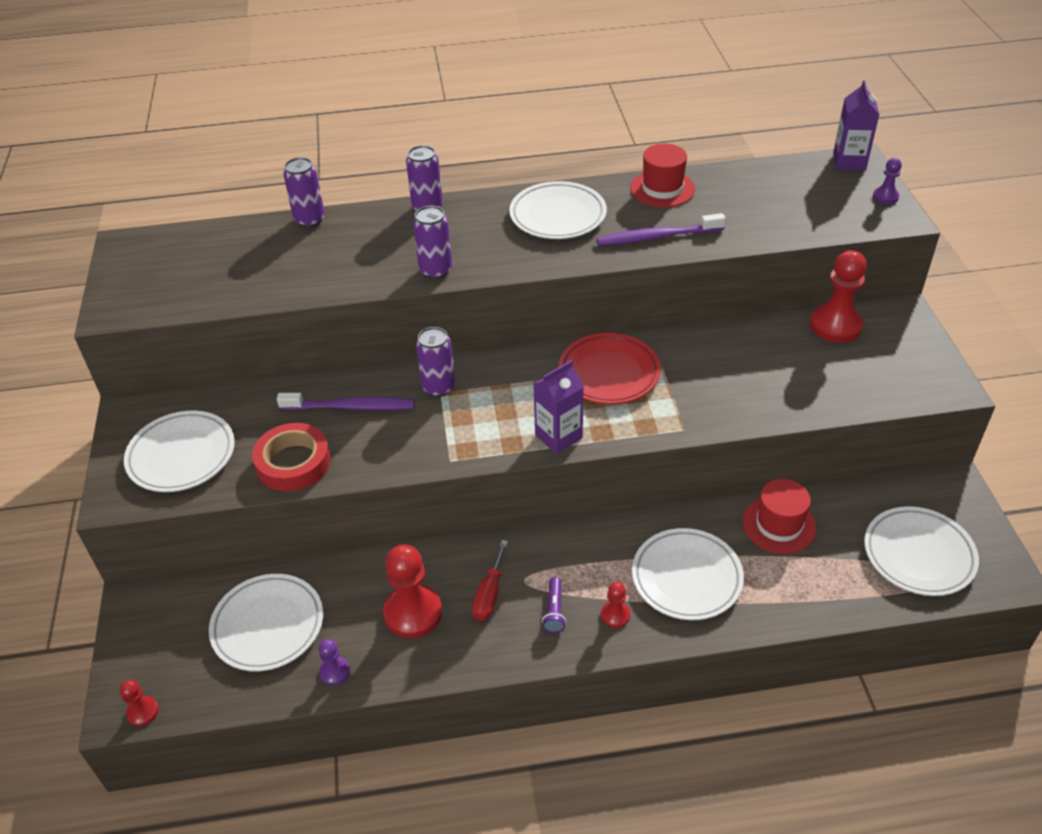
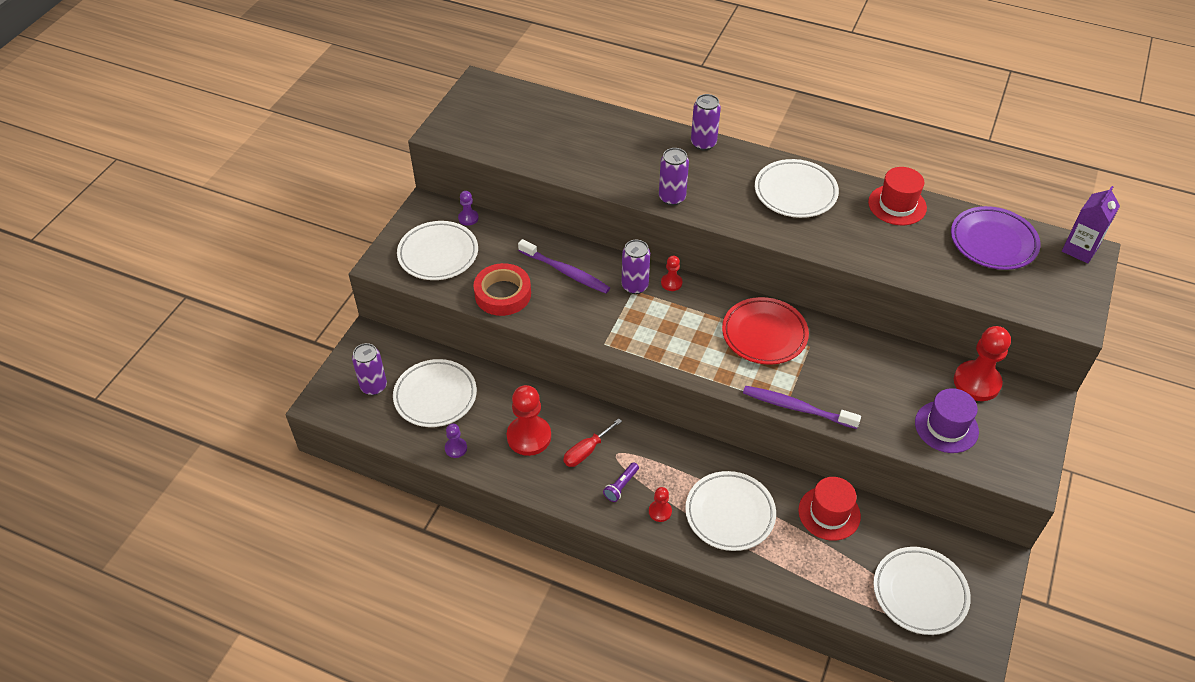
camera: 30 degrees right, 5 degrees up
(143, 712) = (332, 411): red pawn -> red pawn (671, 283)
(310, 220) = (613, 117): purple can -> purple can (374, 386)
(558, 436) = (691, 364): purple carton -> none
(656, 237) = (858, 244): purple toothbrush -> purple toothbrush (797, 408)
(773, 185) = (993, 242): none -> purple plate
(844, 377) = (946, 427): none -> purple hat
(885, 197) = (1082, 295): purple pawn -> purple pawn (468, 218)

